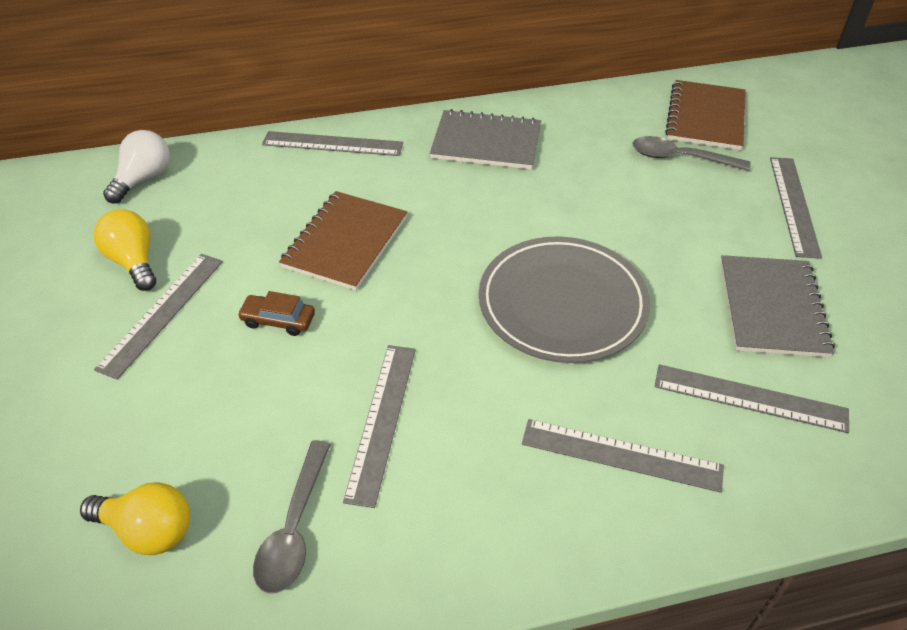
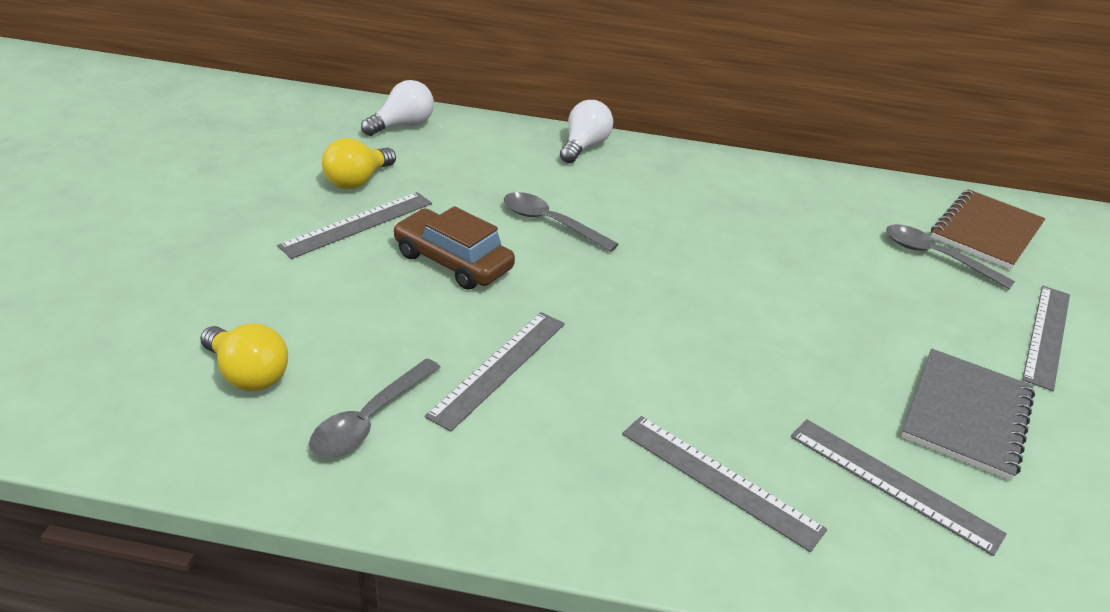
camera: 20 degrees right, 10 degrees down
(134, 261) = (357, 181): yellow light bulb -> yellow light bulb turned 135 degrees counterclockwise
(278, 320) = (453, 261): brown car -> brown car, size x1.73
(332, 144) = (584, 147): grey ruler -> white light bulb
(346, 242) = (550, 223): brown notebook -> grey spoon
(486, 143) = (734, 187): grey notebook -> none
(562, 303) = (733, 336): grey plate -> none

